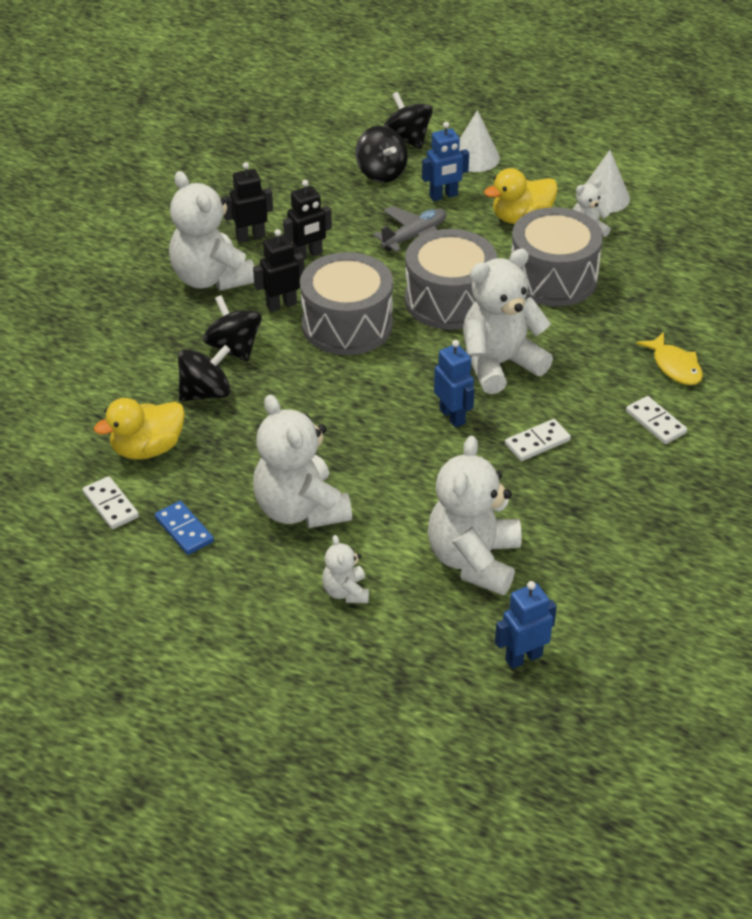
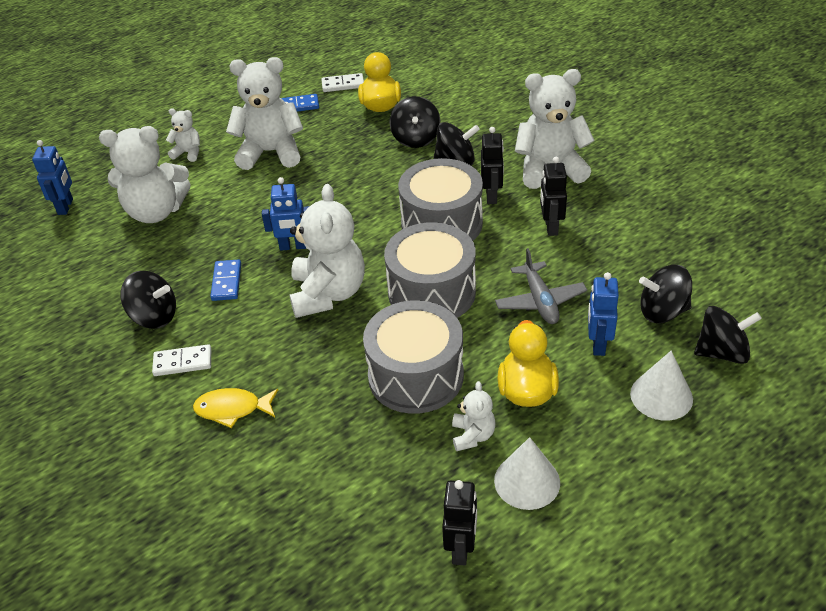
camera: 120 degrees right, 0 degrees up
(250, 237) = (597, 201): black robot -> black robot (461, 549)
(474, 560) = (156, 212): white teddy bear -> white teddy bear turned 135 degrees clockwise
(537, 442) = (226, 282): white domino -> blue domino
(621, 472) = (154, 316): none -> black spinning top

